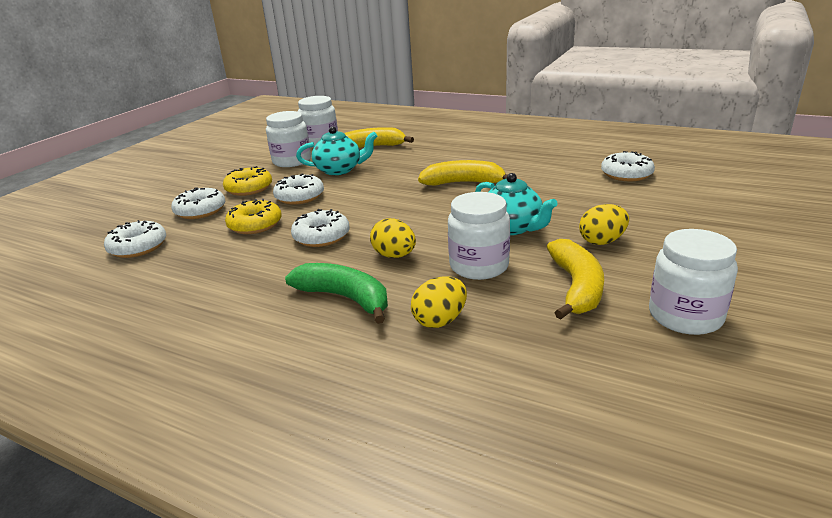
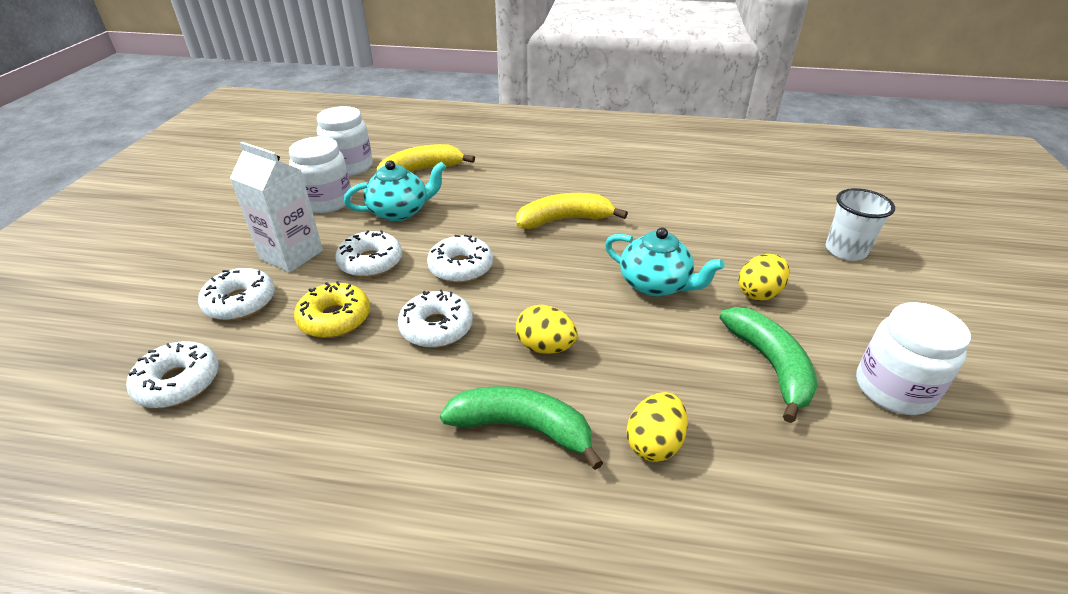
camera: 20 degrees left, 10 degrees up
(249, 188) = (291, 255): yellow donut -> white carton
(479, 266) = (651, 349): white jar -> none
(576, 287) = (770, 365): yellow banana -> green banana
(626, 174) = (731, 192): white donut -> white donut (461, 267)
(711, 221) = (845, 250): none -> white cup

